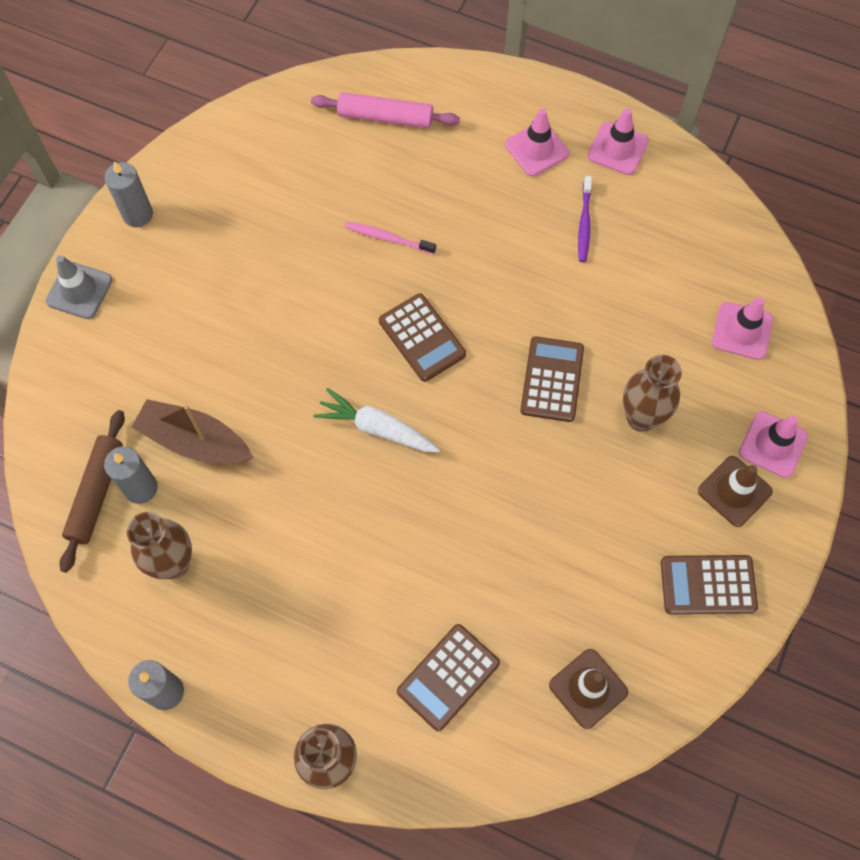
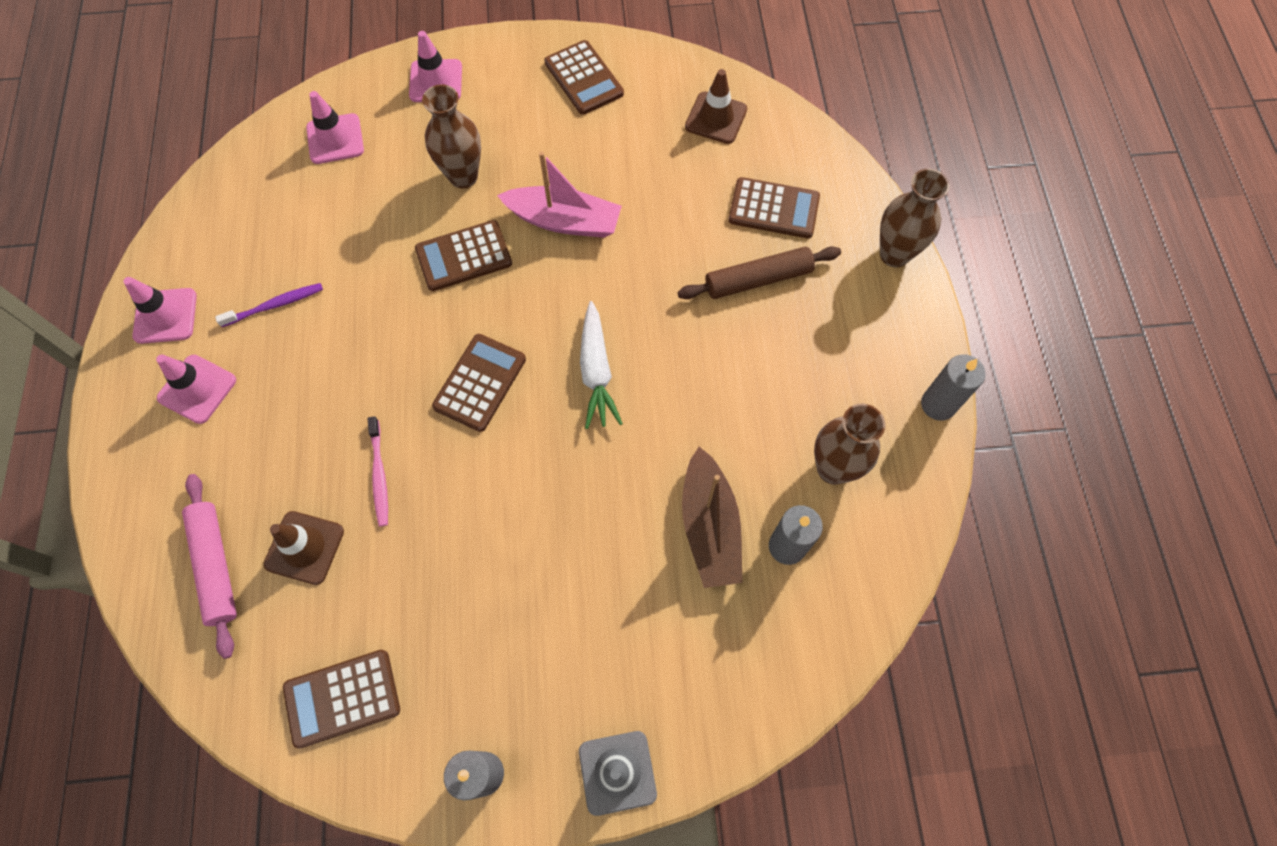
camera: 120 degrees left, 0 degrees up
(96, 493) = (820, 586): brown rolling pin -> brown rolling pin (758, 279)
(243, 156) = (342, 698): none -> brown calculator
(543, 479) = (564, 221): none -> pink boat
(734, 491) = (493, 90): brown traffic cone -> brown traffic cone (304, 547)

